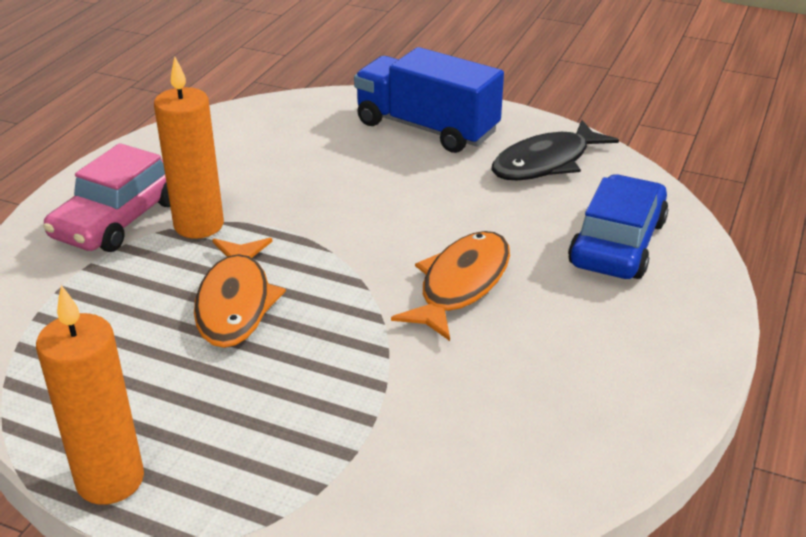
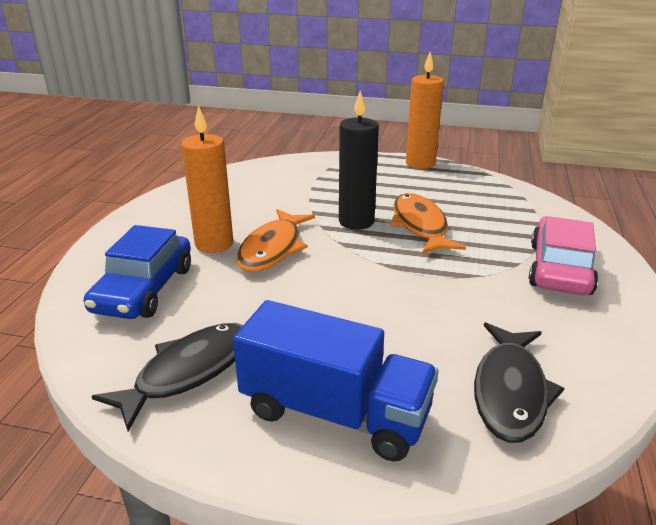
camera: 170 degrees right, 5 degrees down
(199, 225) = (492, 270): orange candle -> orange candle (214, 244)
(284, 127) = (510, 391): none -> black fish
(326, 321) = (356, 222): none -> black candle

